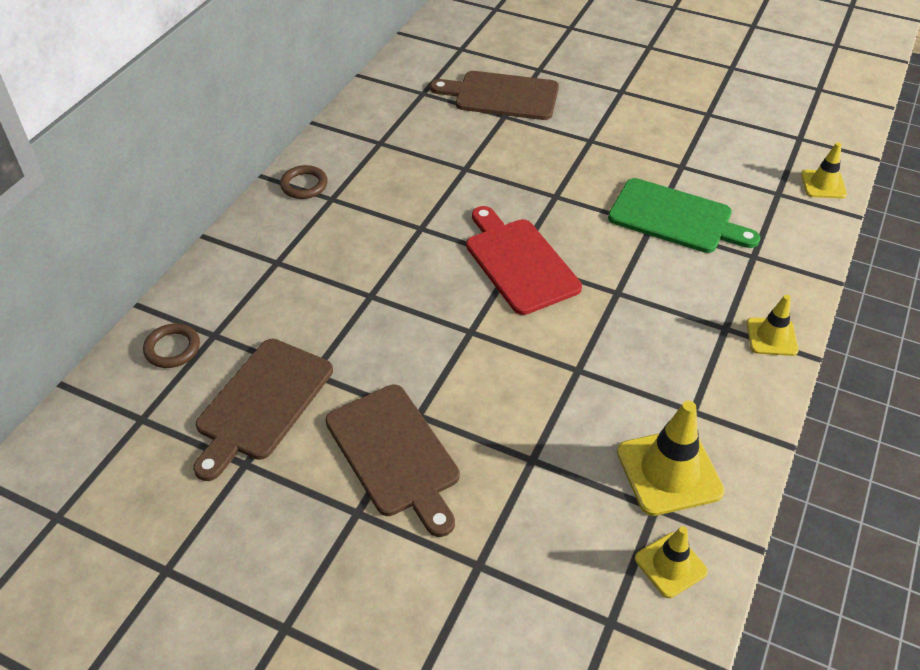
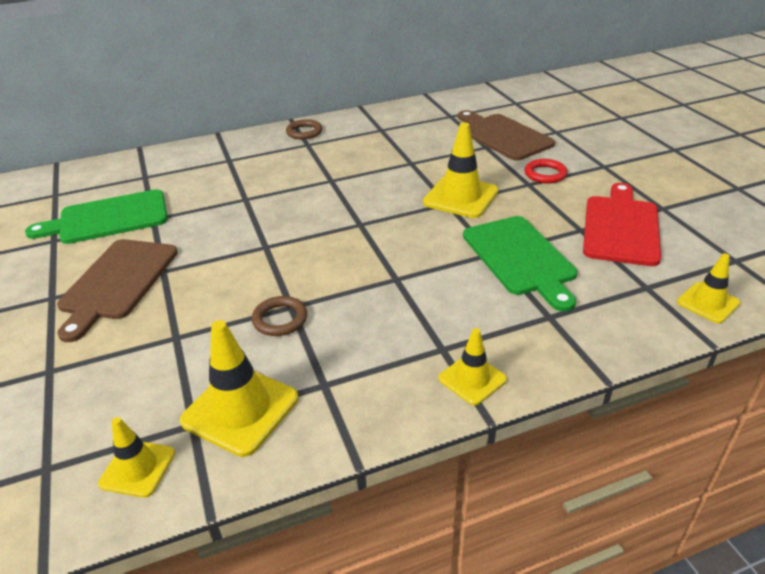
camera: 45 degrees right, 10 degrees down
(172, 348) = (119, 173): brown ring -> brown ring (280, 319)
(261, 403) = (108, 218): brown cutting board -> green cutting board
(519, 262) = (359, 227): red cutting board -> red cutting board (621, 227)
(557, 183) = (460, 197): none -> yellow traffic cone
(590, 123) = (545, 174): none -> red ring

